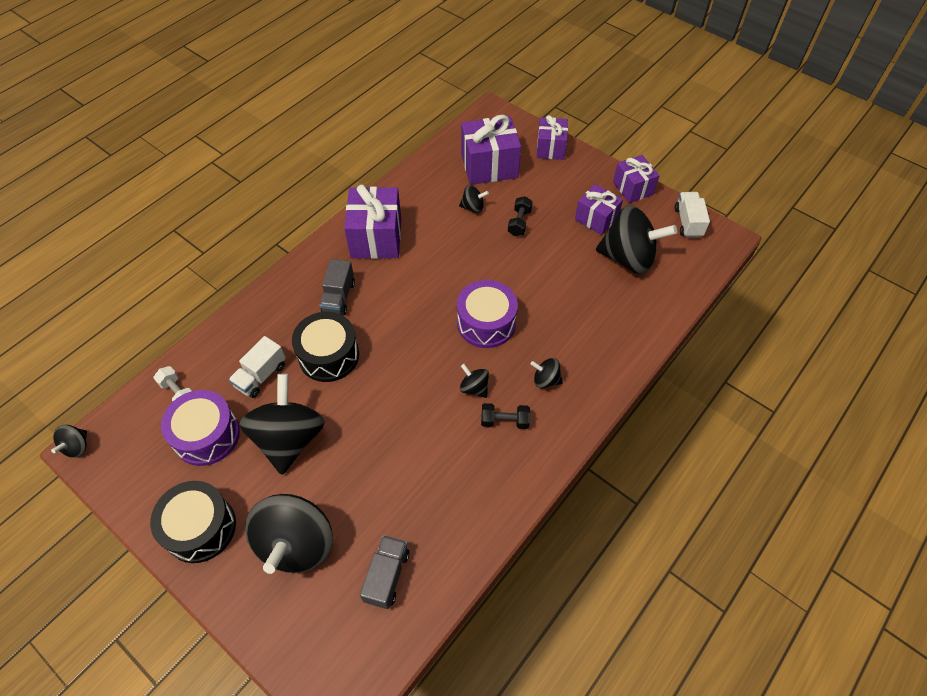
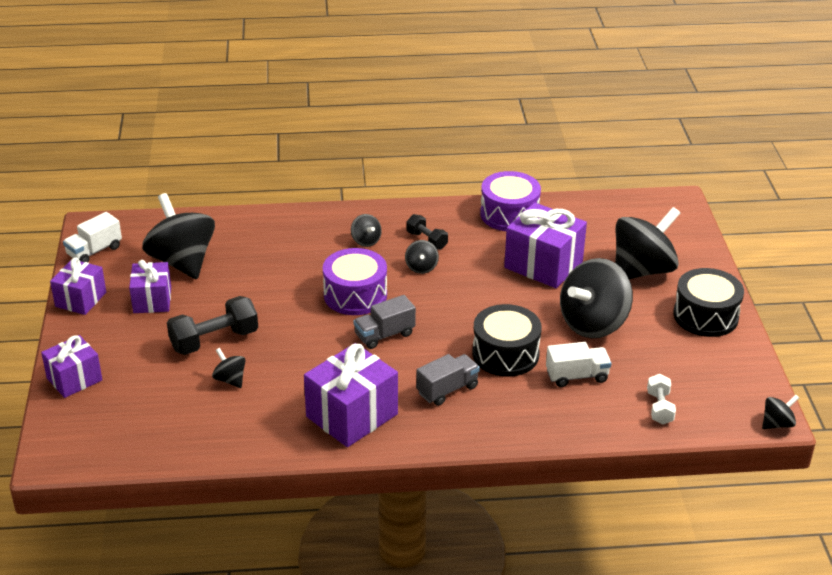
camera: 135 degrees left, 20 degrees down
(207, 435) = (658, 364): purple drum -> purple drum (509, 214)
(387, 576) = (597, 226): grey truck -> grey truck (384, 335)
(489, 166) = (154, 405): purple gift -> purple gift (543, 265)
(519, 222) = (214, 340): black dumbbell -> black dumbbell, size x1.71

